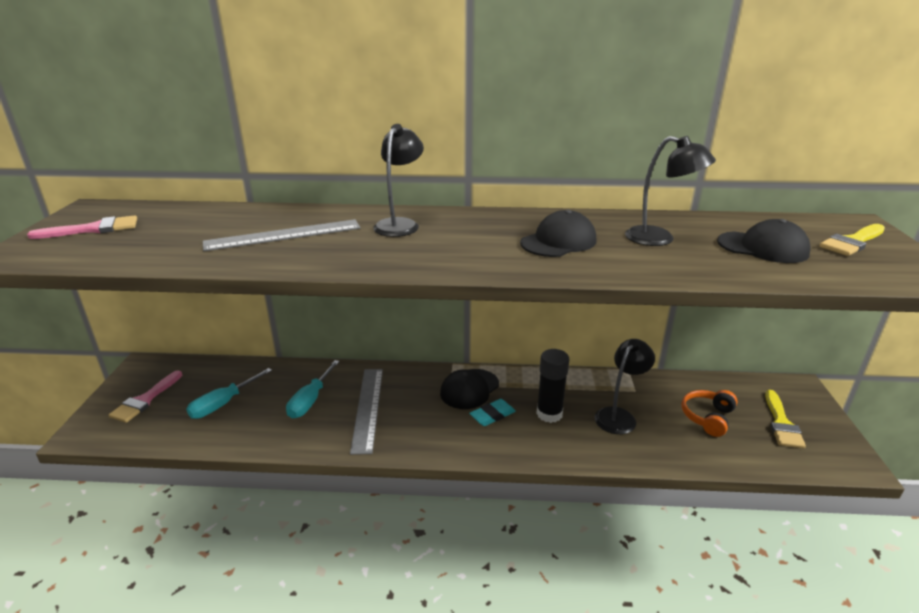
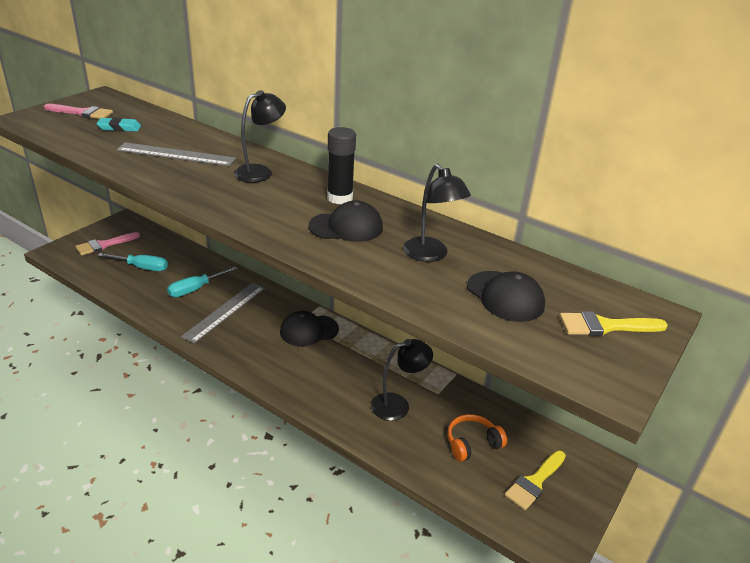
camera: 30 degrees right, 5 degrees up
(222, 404) = (142, 267): turquoise screwdriver -> turquoise screwdriver turned 150 degrees counterclockwise
(492, 415) = (302, 357): turquoise eraser -> turquoise eraser (119, 128)
(549, 414) = (345, 376): black glue stick -> black glue stick (340, 198)

